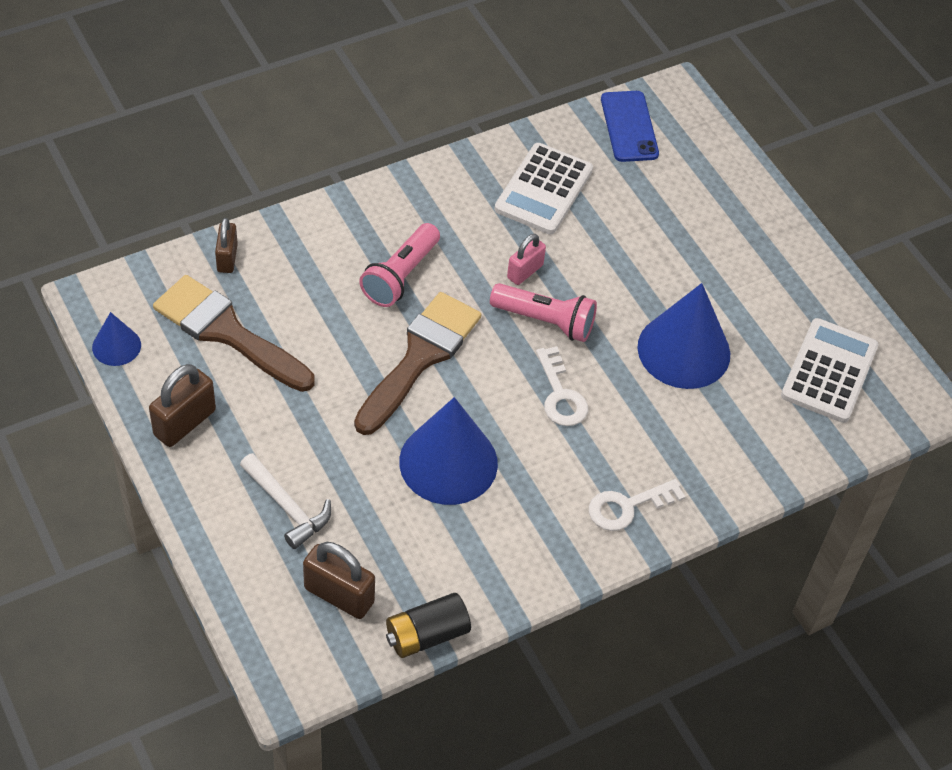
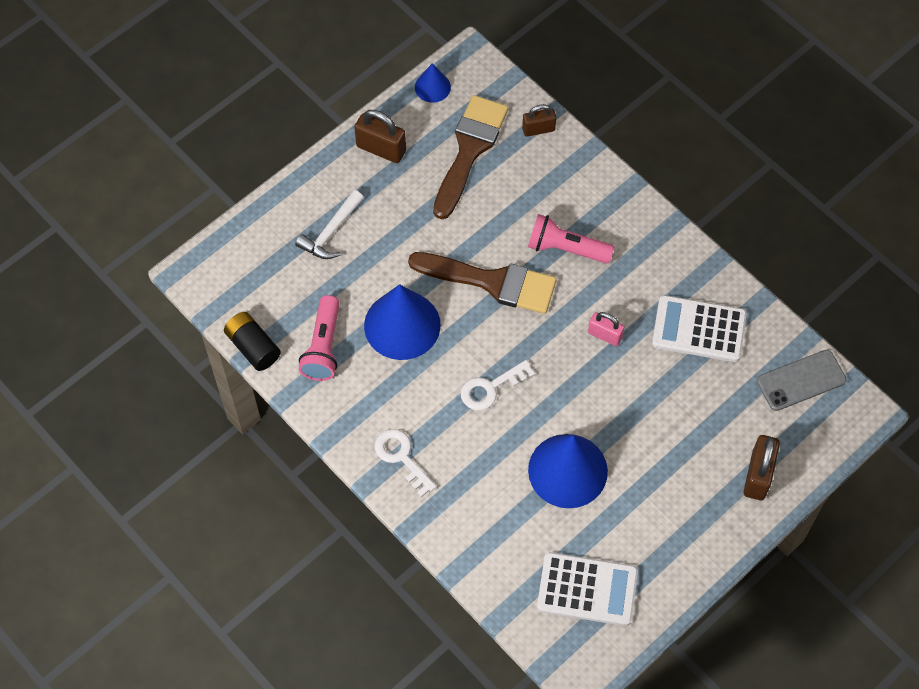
camera: 80 degrees right, 10 degrees up
(339, 595) = (269, 284): brown padlock -> brown padlock (758, 475)
(545, 321) = (559, 361): pink flashlight -> pink flashlight (323, 347)
(629, 127) = (801, 380): blue phone -> grey phone

